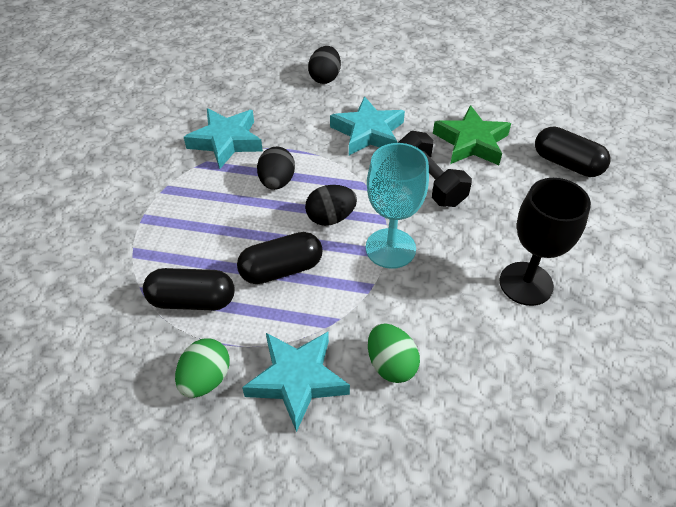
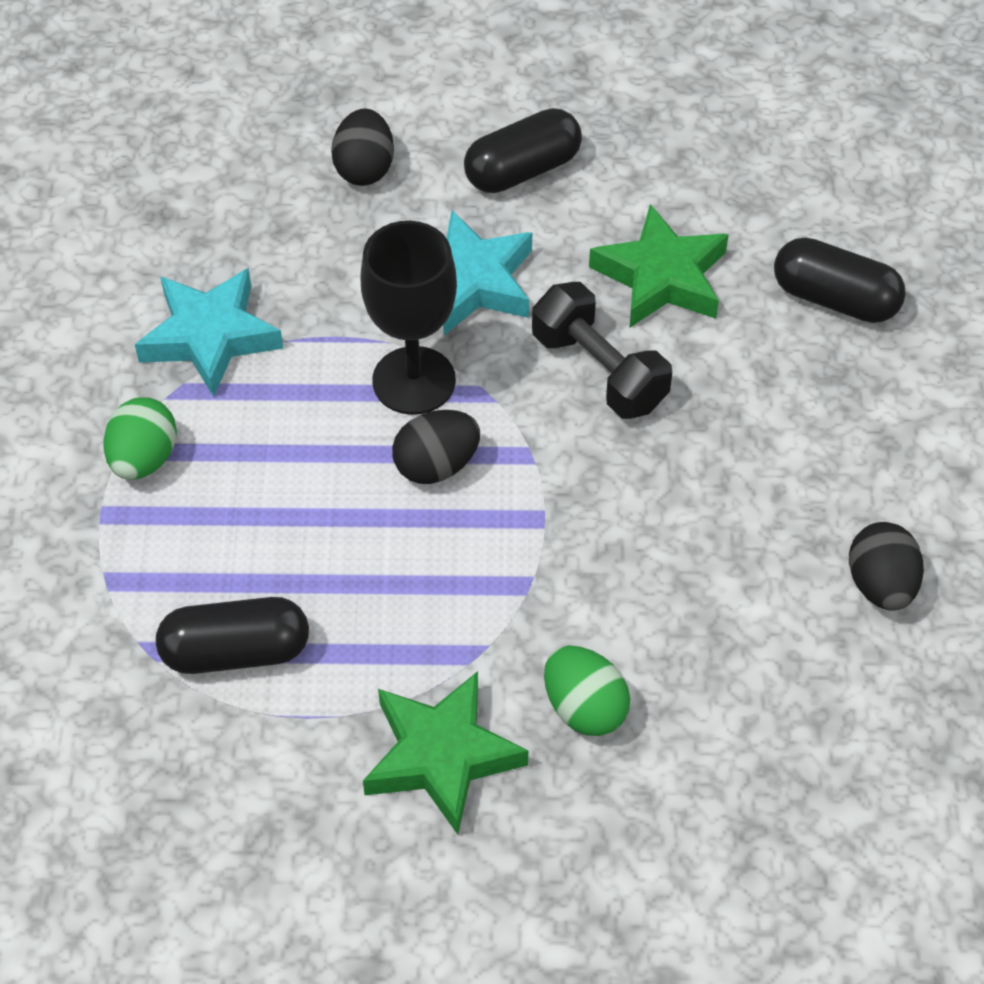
camera: 10 degrees left, 5 degrees up
(206, 379) = (295, 778): green egg -> green egg (144, 459)
(277, 182) = (325, 408): black egg -> black egg (880, 585)
(281, 269) = (372, 574): black capsule -> black capsule (522, 170)
(297, 380) = (441, 756): turquoise star -> green star
(390, 248) = (550, 508): turquoise goblet -> none
(526, 283) = (782, 538): black goblet -> black goblet (414, 381)

